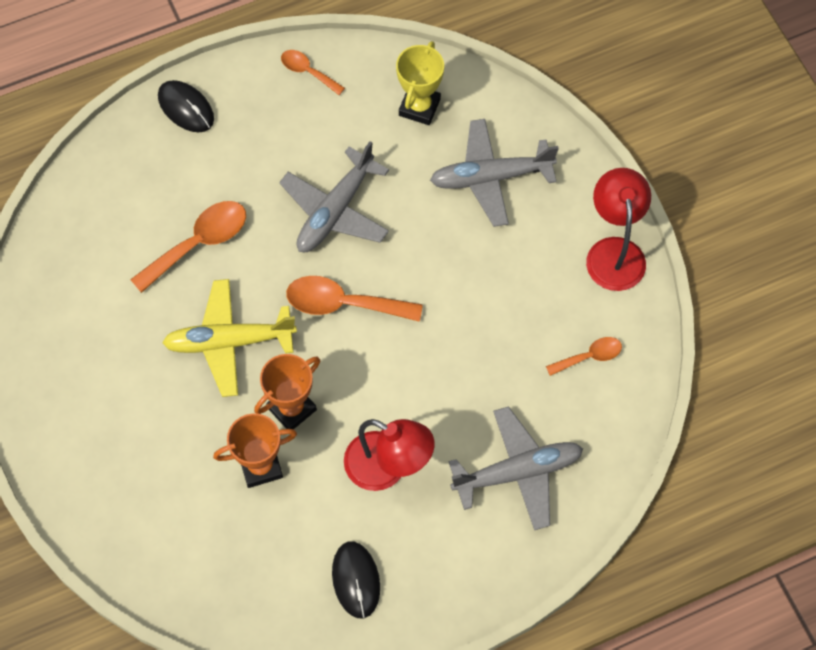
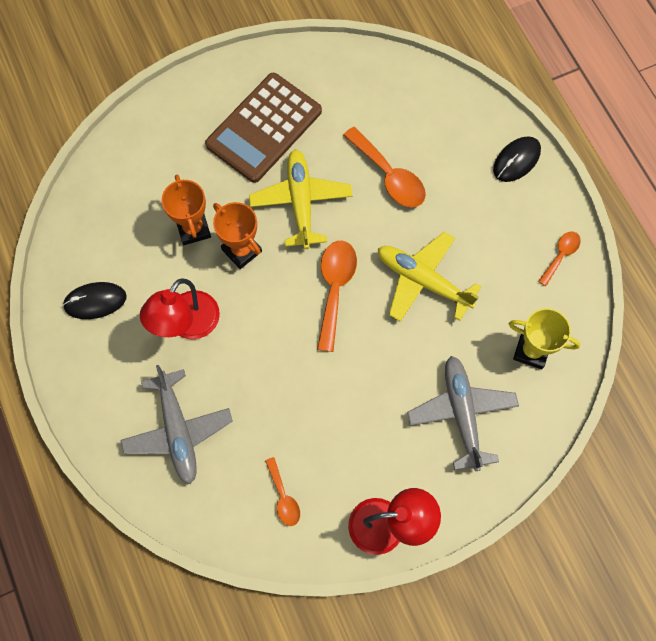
camera: 90 degrees right, 5 degrees up
(123, 386) = (264, 128): none -> brown calculator
(335, 211) = (422, 280): grey plane -> yellow plane

